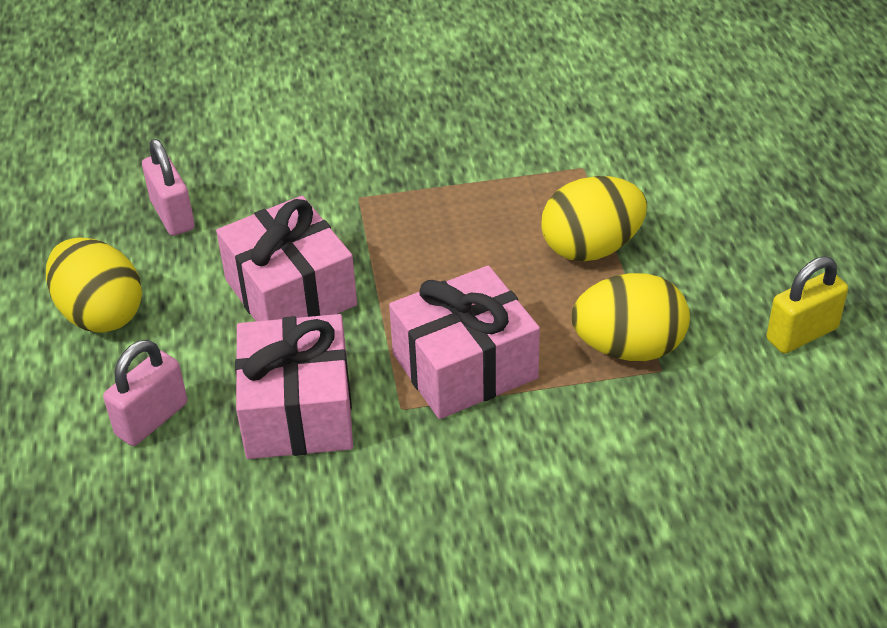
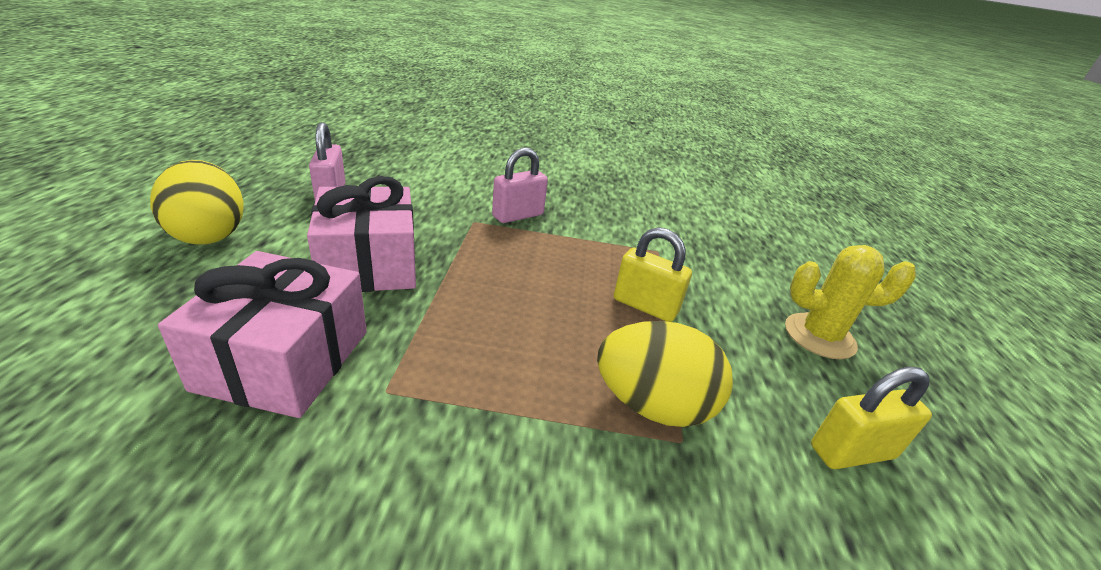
camera: 10 degrees right, 10 degrees down
(152, 419) = (147, 322): pink padlock -> pink padlock (518, 215)
(464, 366) = (476, 370): pink gift -> none
(591, 248) = (645, 306): yellow egg -> yellow padlock
(771, 225) = (819, 336): none -> yellow cactus

